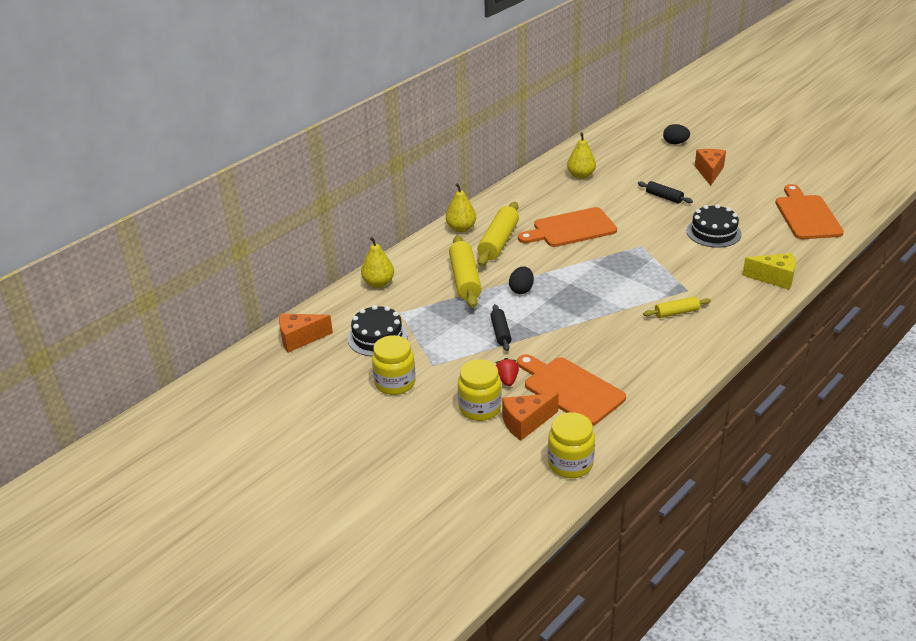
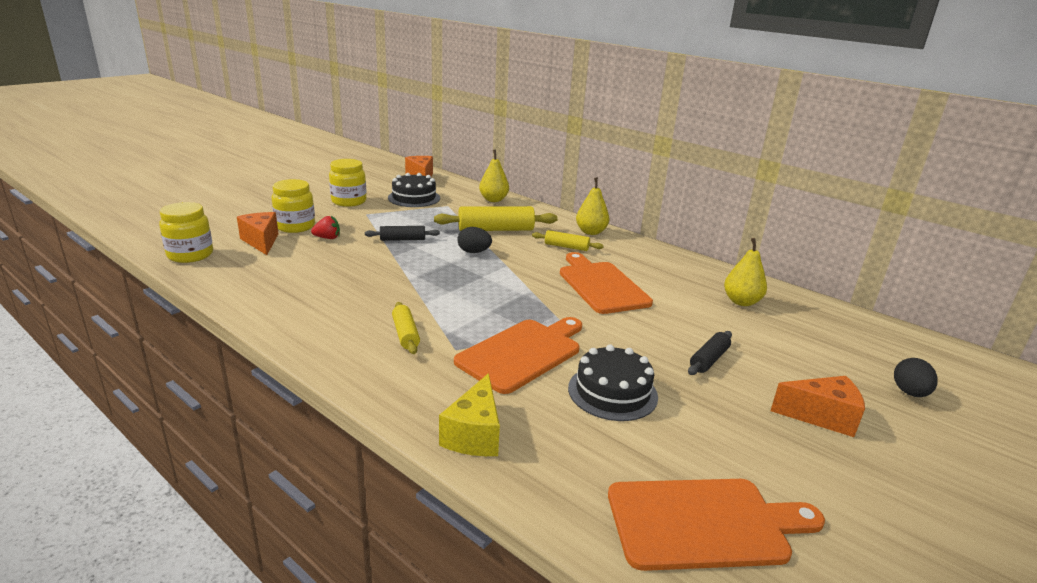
camera: 85 degrees right, 10 degrees down
(498, 242) = (566, 247): yellow rolling pin -> yellow rolling pin, size x0.56
(570, 389) = (296, 263): orange cutting board -> orange cutting board (522, 353)

